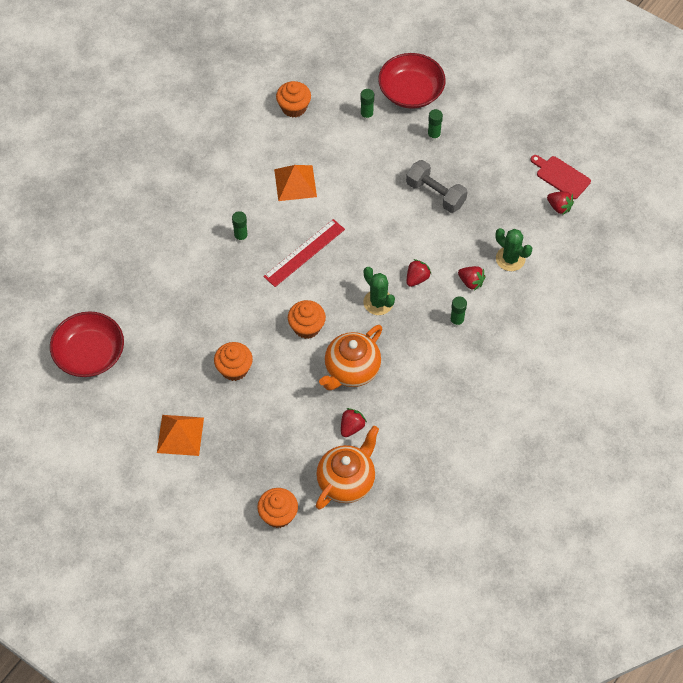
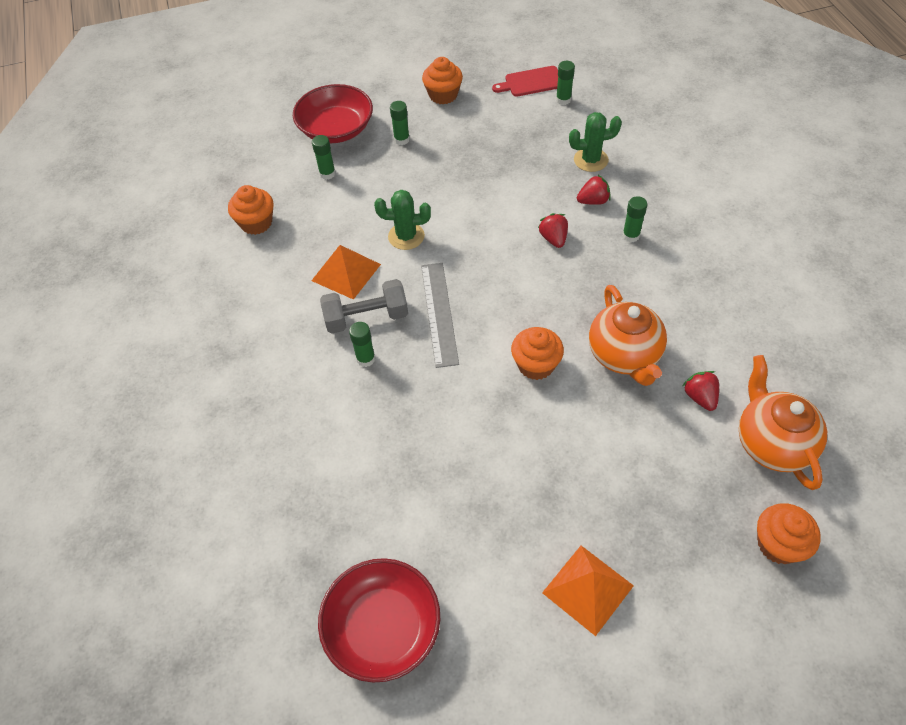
camera: 50 degrees left, 5 degrees down
(234, 369) = (536, 469): orange cupcake -> orange cupcake (443, 95)
(304, 253) = (439, 313): red ruler -> grey ruler
(378, 302) = (556, 285): green cactus -> green cactus (406, 236)
(435, 194) = (468, 173): grey dumbbell -> grey dumbbell (366, 318)
(559, 207) = (563, 100): red strawberry -> green glue stick

